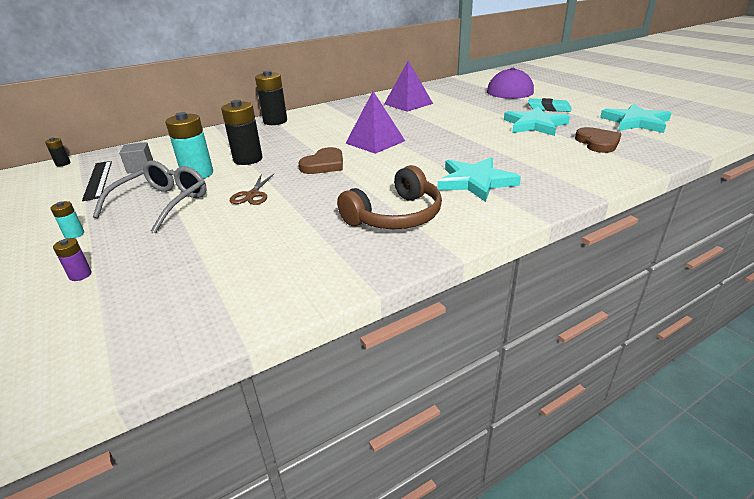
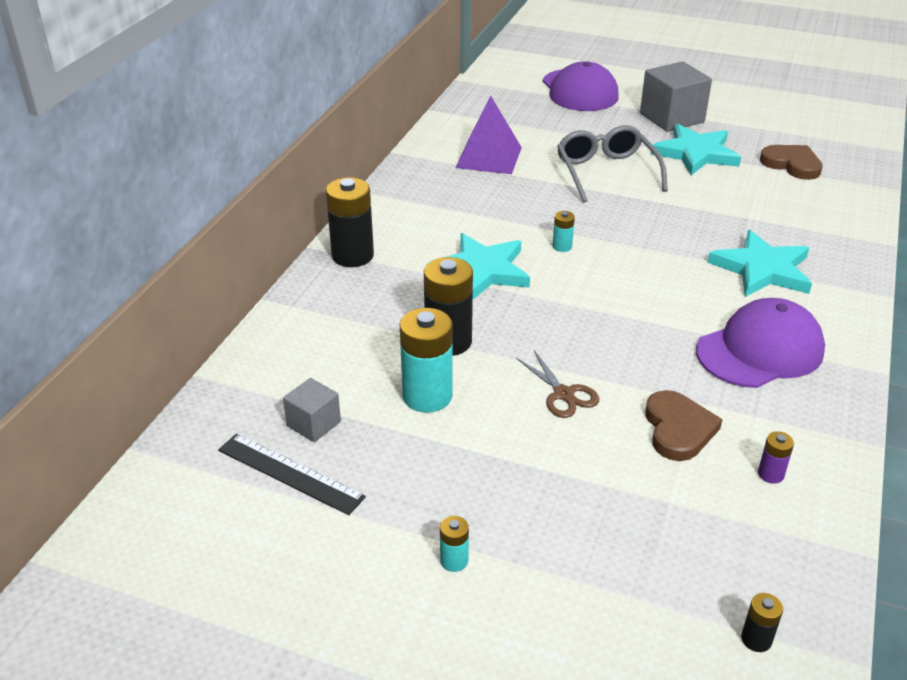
camera: 40 degrees left, 5 degrees up
(63, 164) = (152, 477): black battery -> black battery (756, 639)
(80, 275) = (580, 596): purple battery -> purple battery (770, 474)
(162, 203) = (475, 461): grey glasses -> grey glasses (606, 172)
(324, 164) = (564, 310): brown heart -> brown heart (678, 429)
(375, 142) = (562, 246): purple pyramid -> turquoise battery
(395, 216) = (760, 350): brown headphones -> purple cap
(549, 108) = (672, 118): turquoise eraser -> grey cube
(635, 122) = (784, 117): turquoise star -> turquoise star (481, 271)

